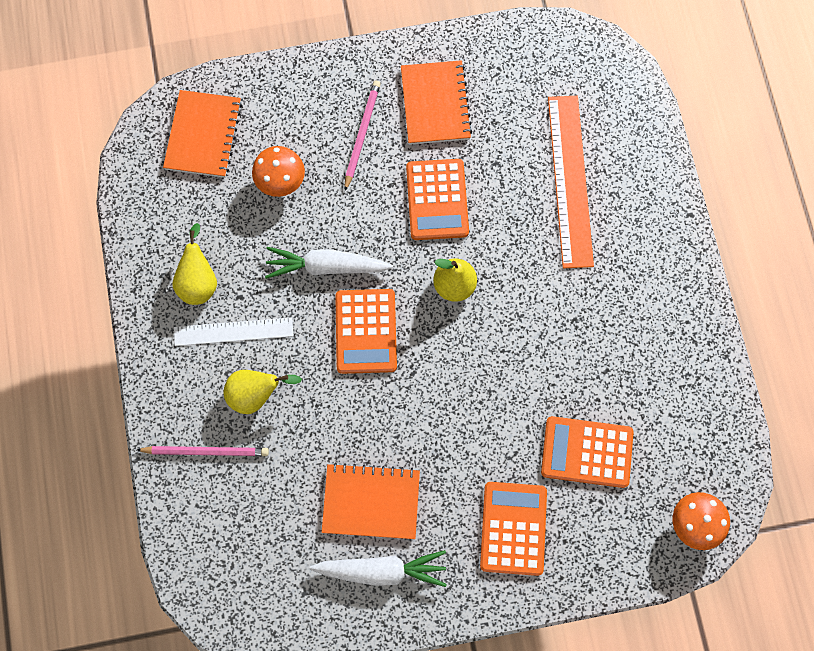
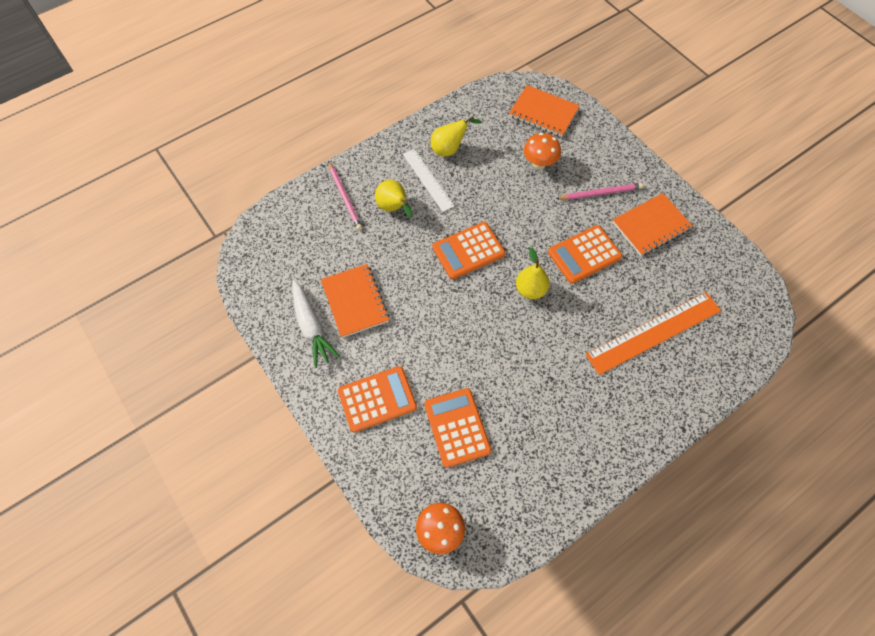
camera: 65 degrees right, 10 degrees down
(203, 135) = (543, 113): orange notebook -> orange notebook turned 45 degrees clockwise
(327, 267) = (499, 211): white carrot -> none

